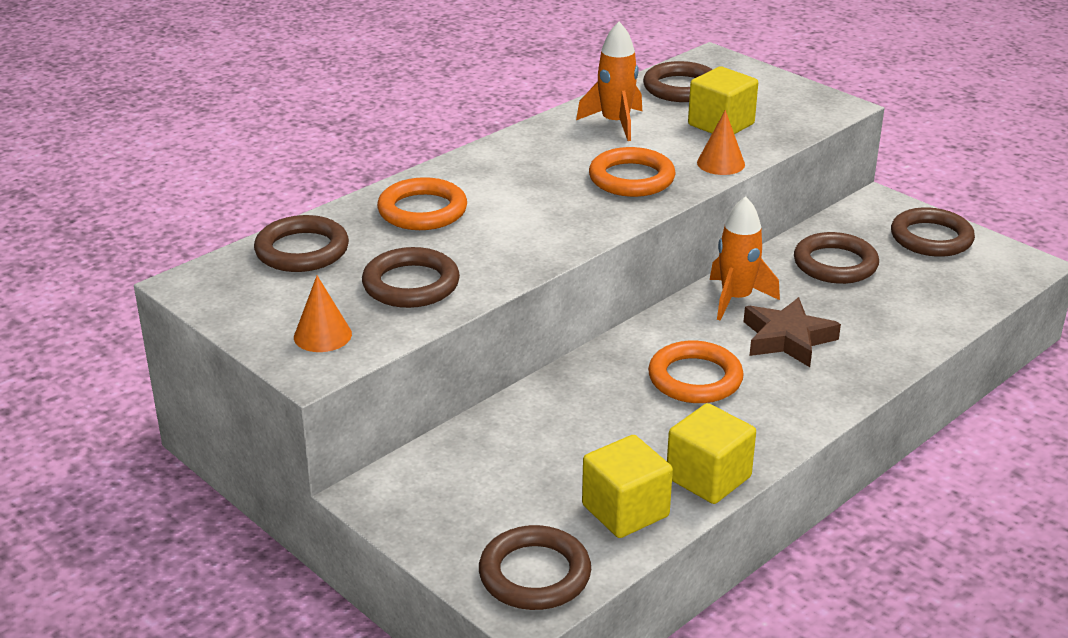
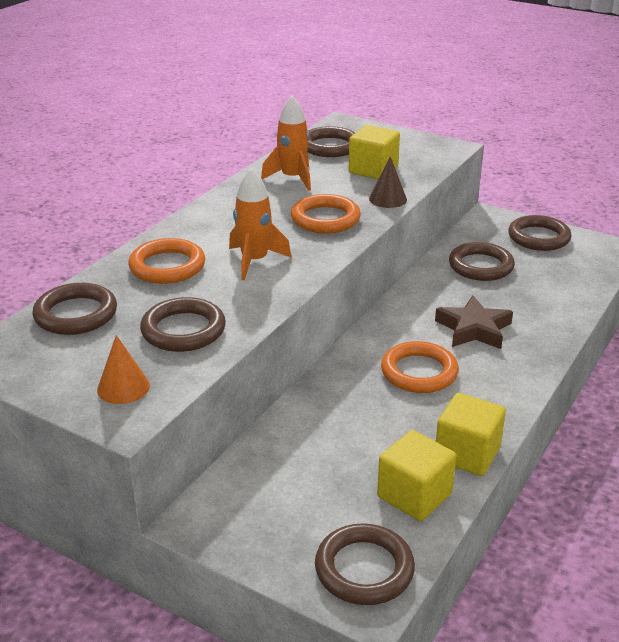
camera: 15 degrees left, 0 degrees up
(721, 163) = (388, 199): orange cone -> brown cone
(736, 299) = (421, 303): orange rocket -> orange rocket (254, 261)

